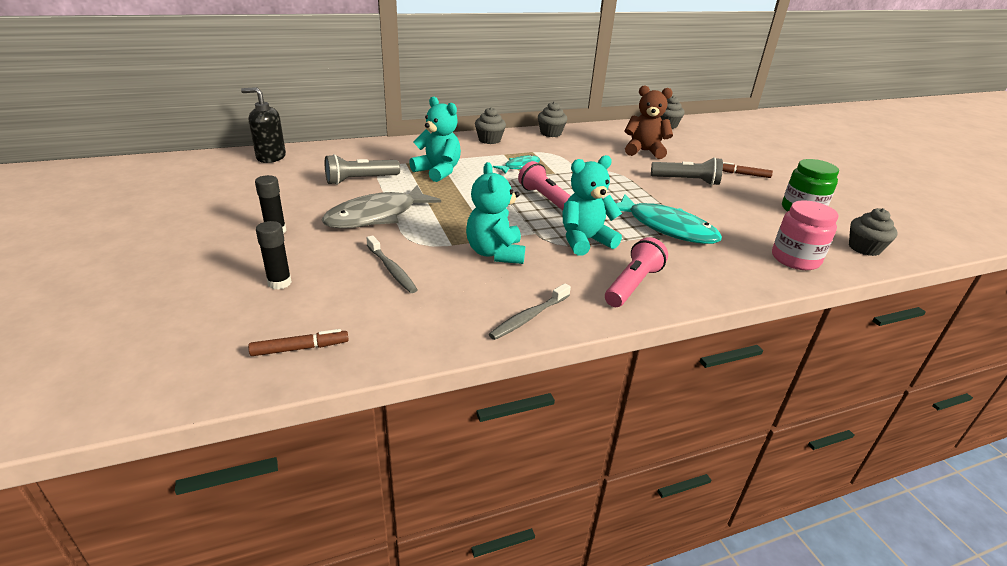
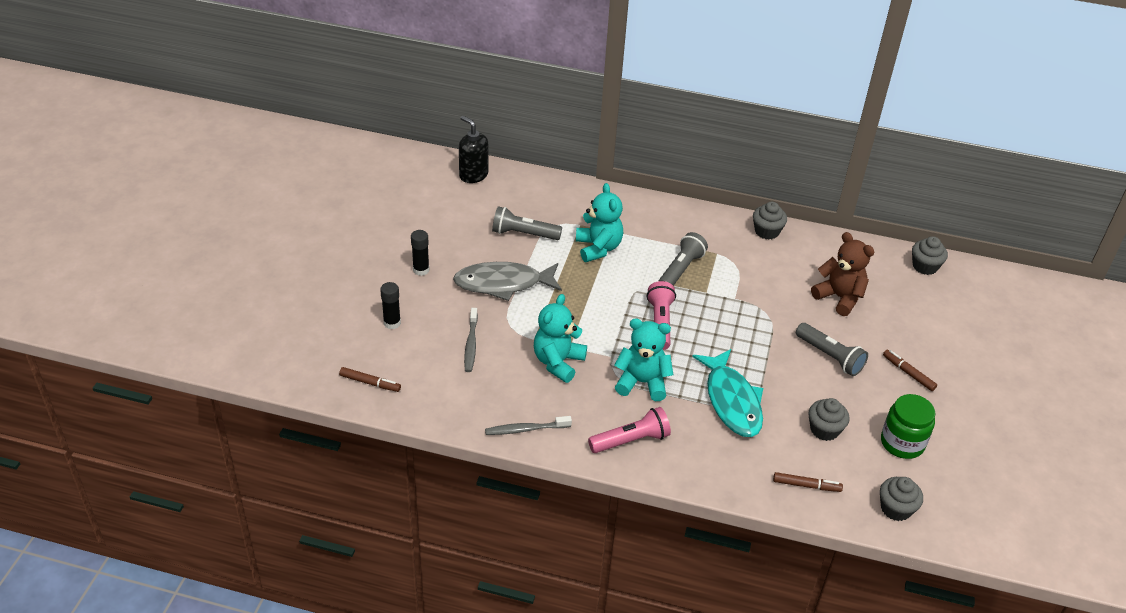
camera: 35 degrees right, 10 degrees up
(489, 140) = (690, 219): grey cupcake -> grey cupcake (824, 430)
(519, 166) = (681, 270): turquoise fish -> grey flashlight
(795, 259) = (806, 485): pink jar -> brown marker

